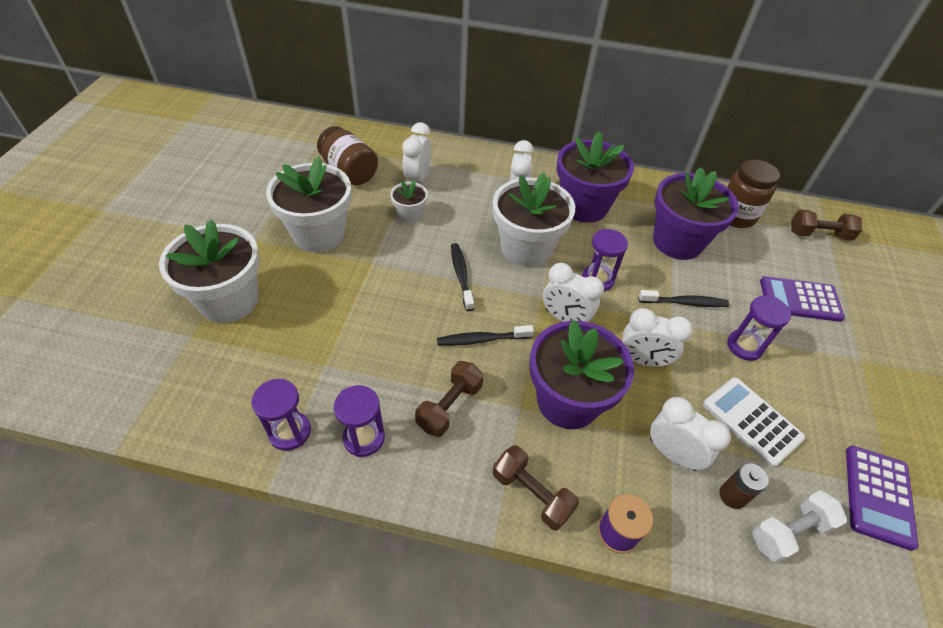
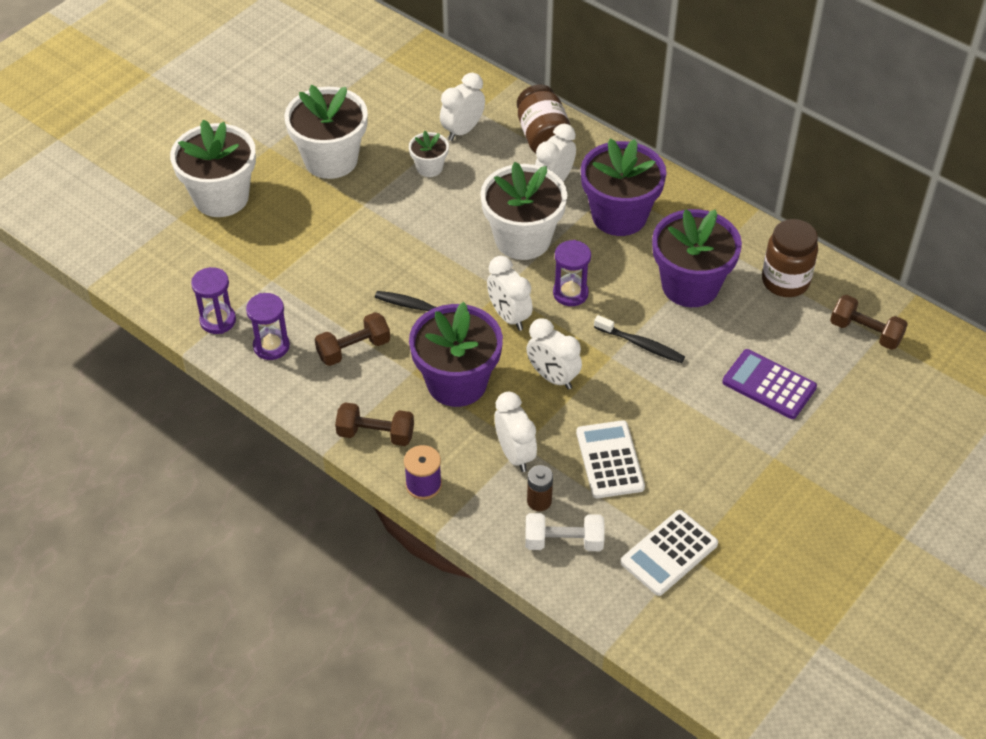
camera: 30 degrees right, 0 degrees up
(349, 171) = (398, 101): brown jar -> brown jar (543, 137)
(461, 275) = (439, 244): black toothbrush -> none
(531, 494) = (375, 434): brown dumbbell -> brown dumbbell turned 60 degrees counterclockwise
(744, 346) = (664, 402): purple hourglass -> none
(878, 496) = (669, 553): purple calculator -> white calculator

